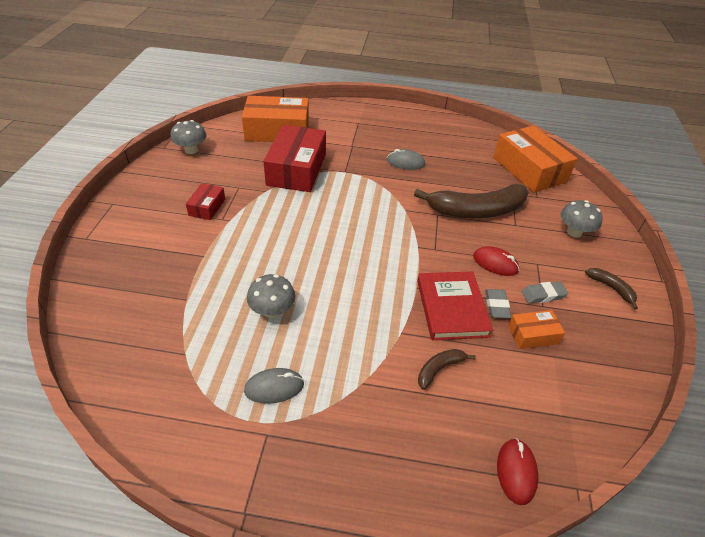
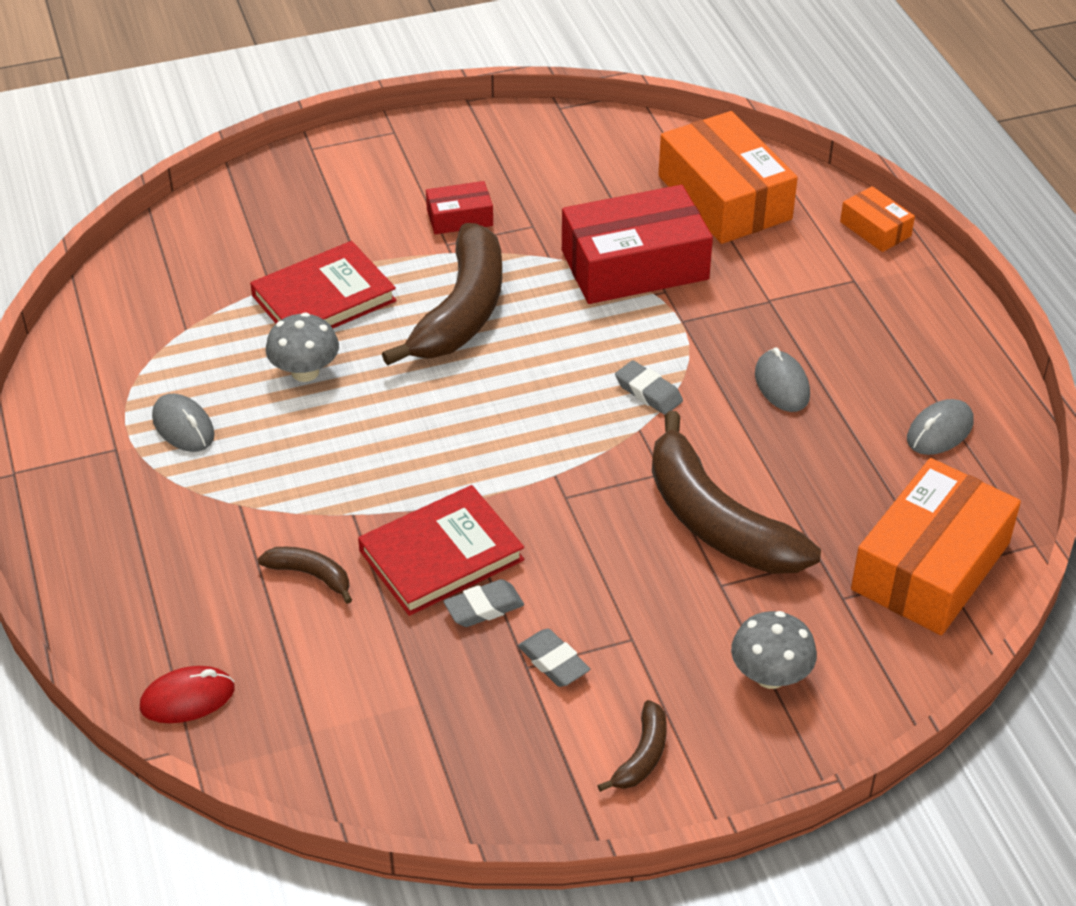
camera: 65 degrees right, 0 degrees up
(191, 150) = (579, 136): grey mushroom -> none
(218, 280) = (324, 298): none -> red book
(278, 233) = (462, 311): none -> brown banana
(383, 198) = (648, 392): none -> grey eraser
(458, 139) = (939, 431): none -> grey mouse
(495, 263) = (587, 582): red mouse -> none
(533, 335) = (449, 667): orange box -> orange box (875, 229)

